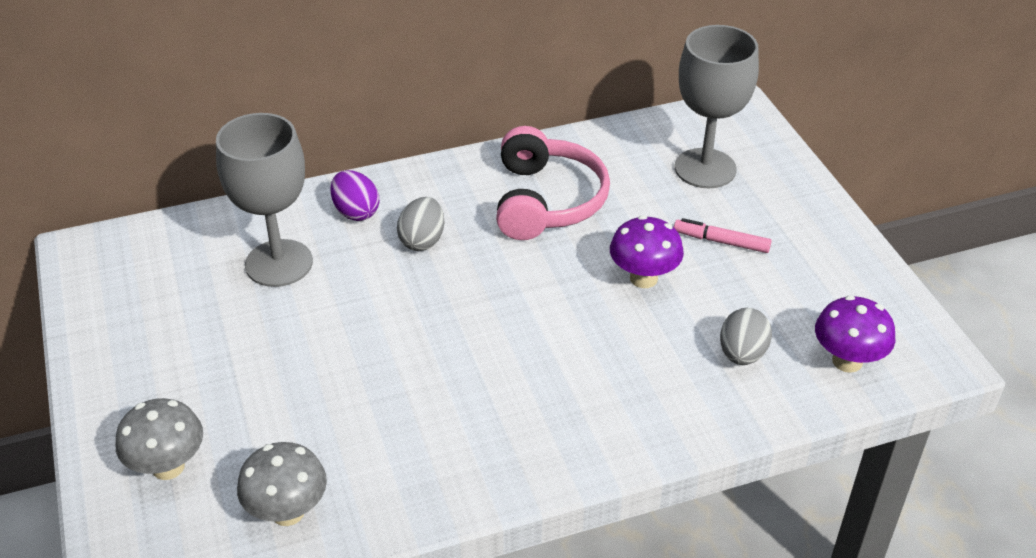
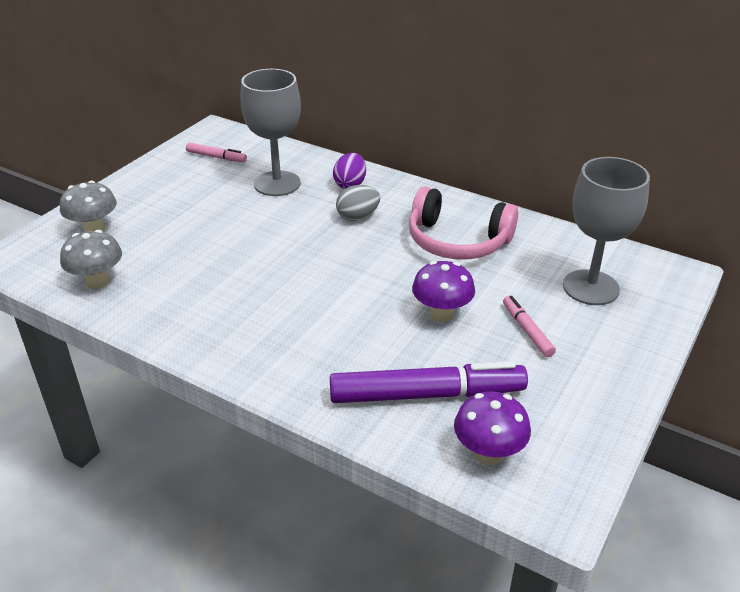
camera: 50 degrees right, 5 degrees down
(151, 281) = (216, 157): none -> pink marker
(547, 201) = (457, 241): pink headphones -> pink headphones turned 60 degrees clockwise
(742, 354) = (427, 394): grey egg -> purple marker

